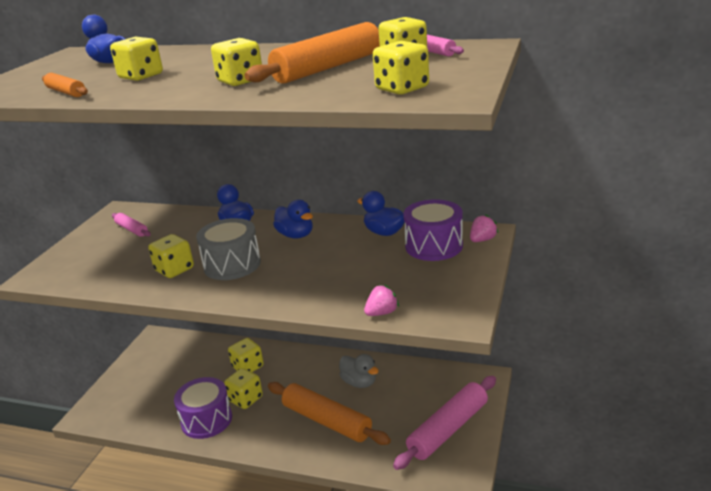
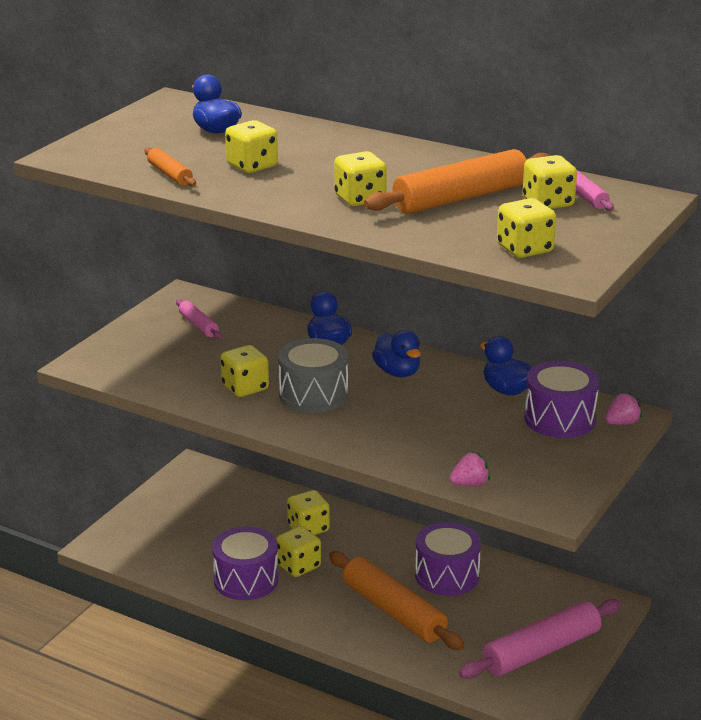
camera: 10 degrees right, 0 degrees up
(359, 382) = (447, 575): grey duck -> purple drum

